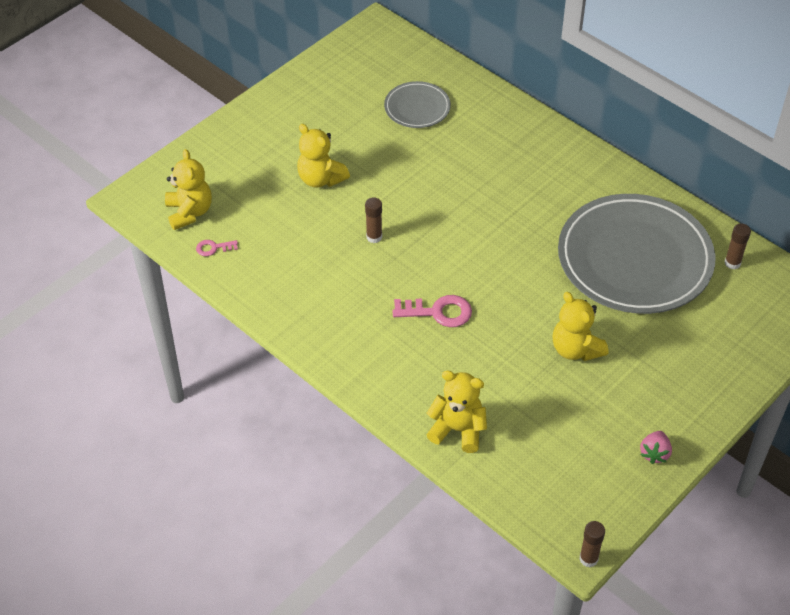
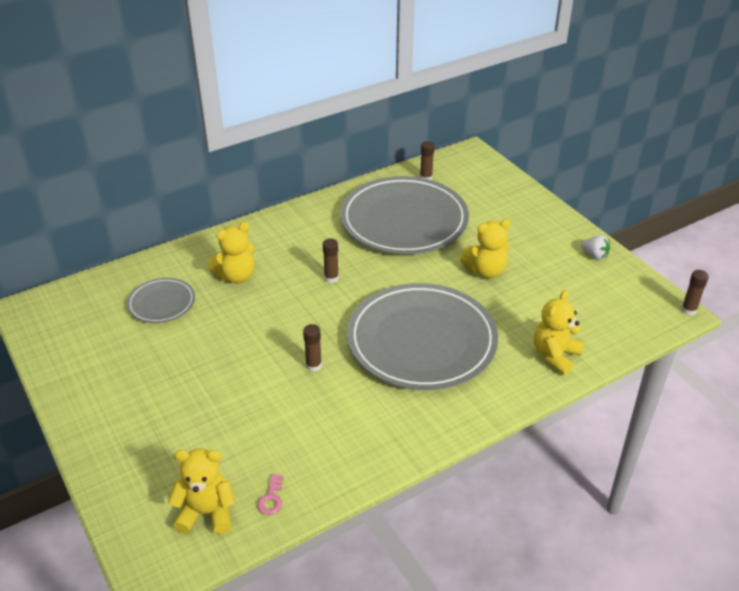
camera: 75 degrees left, 10 degrees down
(321, 179) = (216, 390): yellow teddy bear -> yellow teddy bear (236, 276)
(438, 312) = (421, 341): pink key -> grey plate
(505, 220) = (331, 278): none -> brown glue stick
(654, 453) = (594, 255): pink strawberry -> white strawberry

